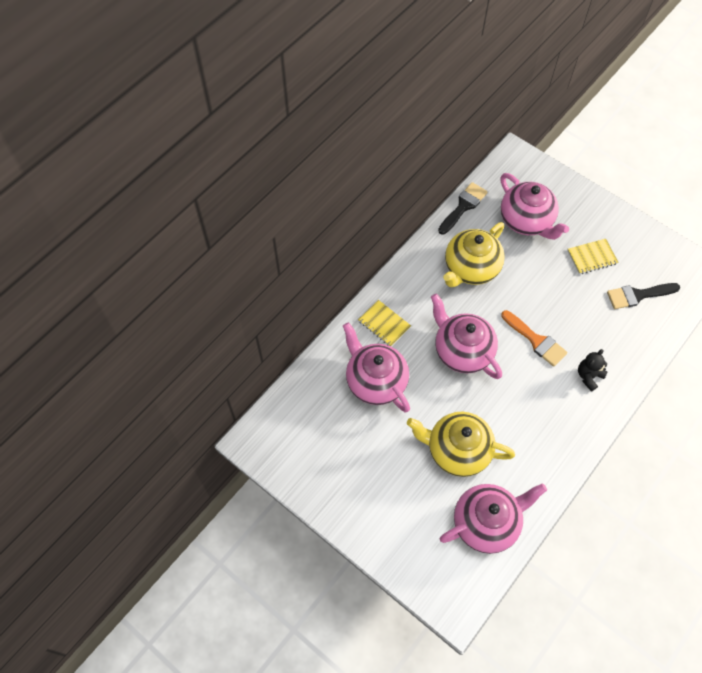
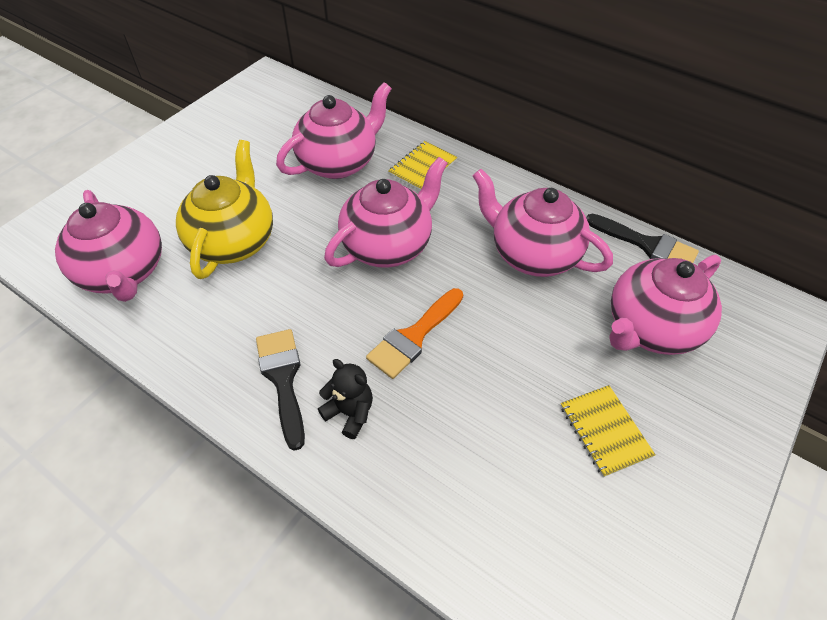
camera: 85 degrees right, 10 degrees down
(470, 269) = (532, 254): yellow teapot -> pink teapot
(638, 295) = (535, 514): black brush -> black brush (283, 379)

